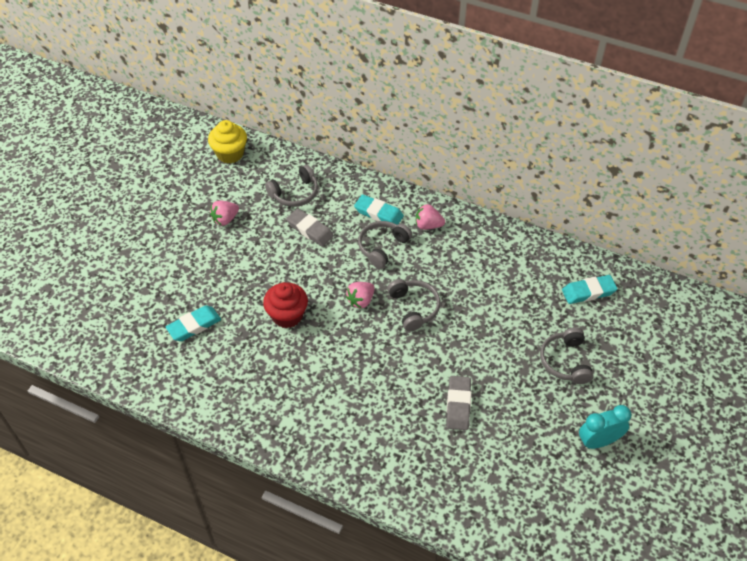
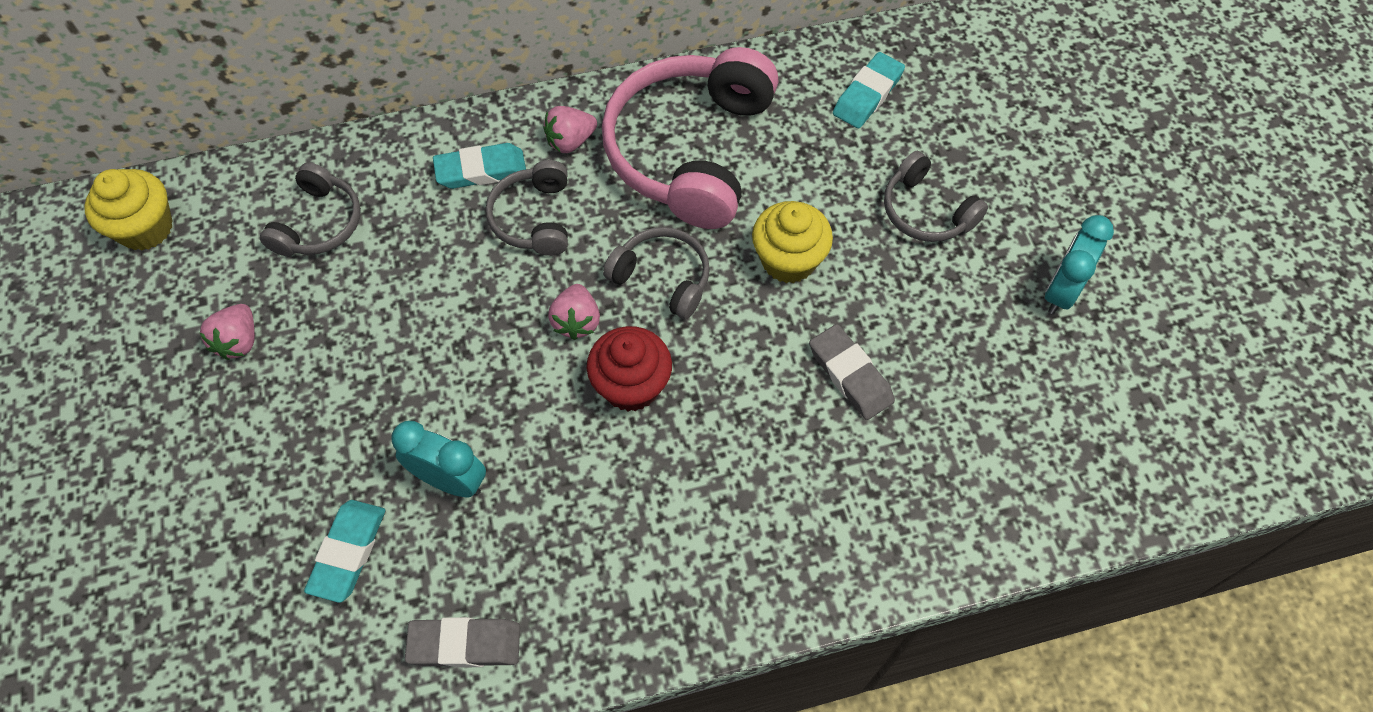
camera: 40 degrees left, 10 degrees up
(254, 326) = (450, 480): none -> turquoise clock
(287, 315) = (486, 425): red cupcake -> red cupcake (631, 385)
(310, 230) = (397, 265): grey eraser -> grey eraser (465, 644)
(477, 338) = (788, 260): none -> yellow cupcake
(478, 263) = (691, 150): none -> pink headphones

